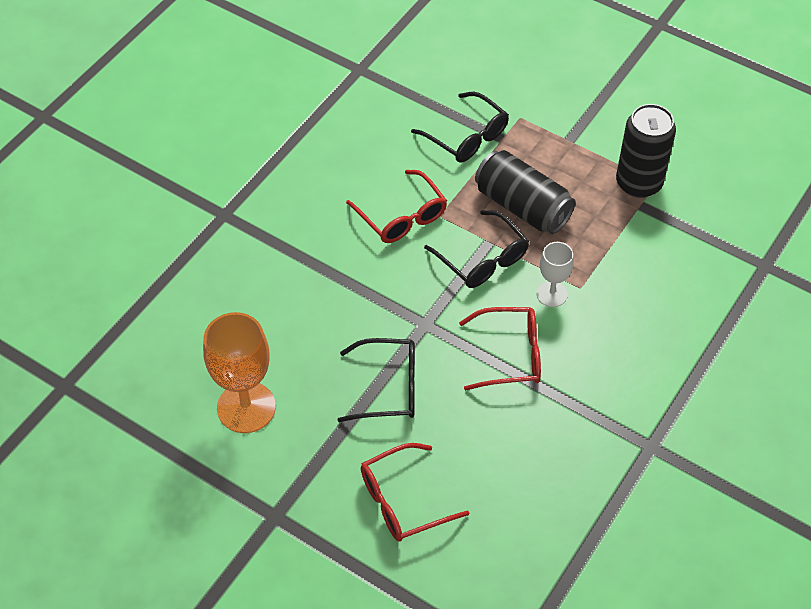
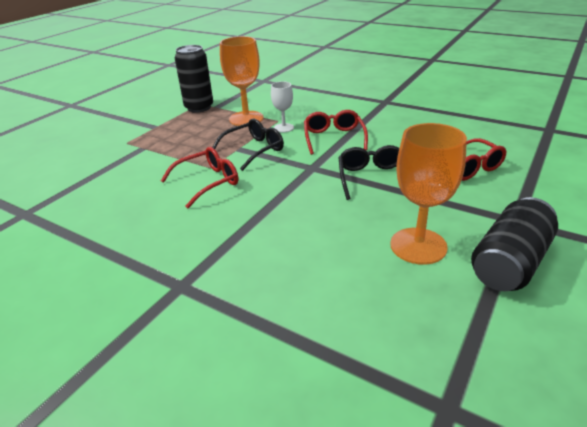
camera: 90 degrees left, 20 degrees down
(467, 137) = (135, 160): black glasses -> none
(522, 206) = (209, 139): black can -> black can (510, 262)
(590, 246) = (246, 118): none -> orange goblet

